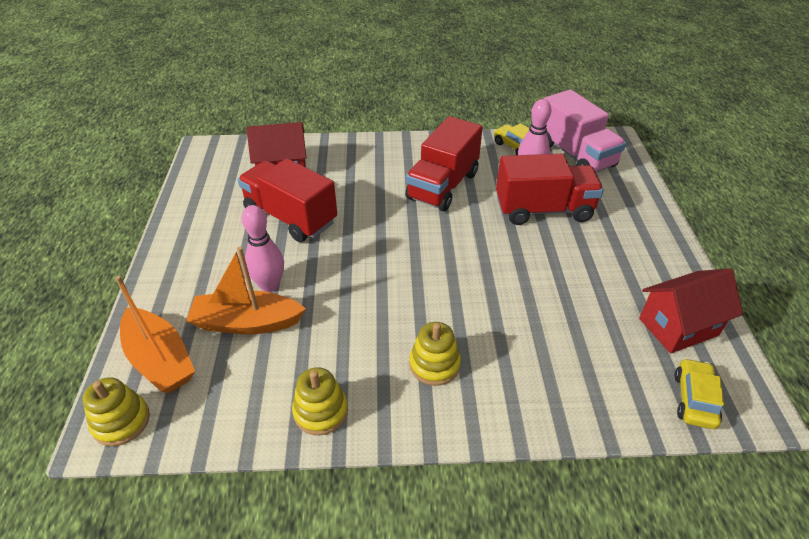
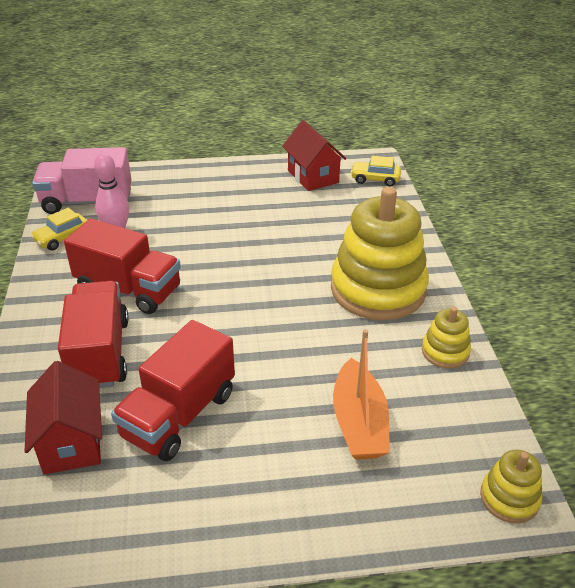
camera: 95 degrees left, 5 degrees down
(160, 360) = (427, 488): orange boat -> none
(269, 285) = (301, 414): pink bowling pin -> none
(434, 364) = (378, 289): yellow stacking toy -> yellow stacking toy, size x2.21
(543, 210) = (175, 226): red truck -> red truck (99, 353)
(575, 155) = (87, 202): pink truck -> pink truck turned 150 degrees counterclockwise

